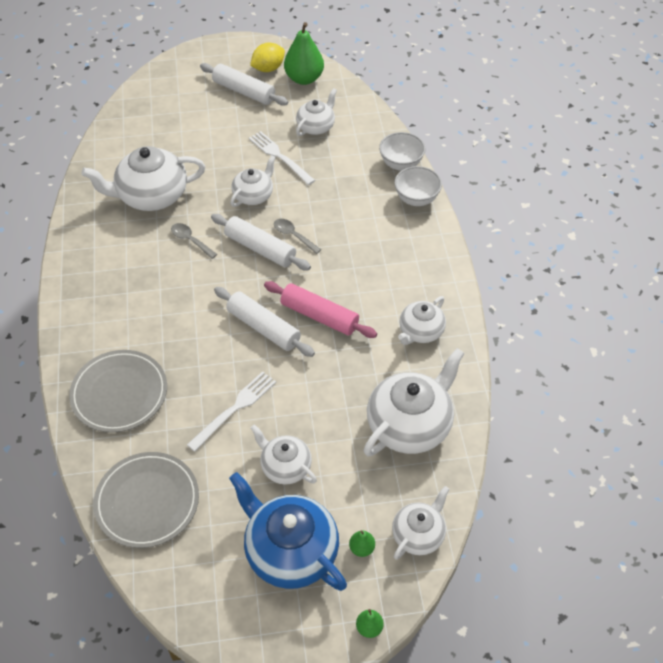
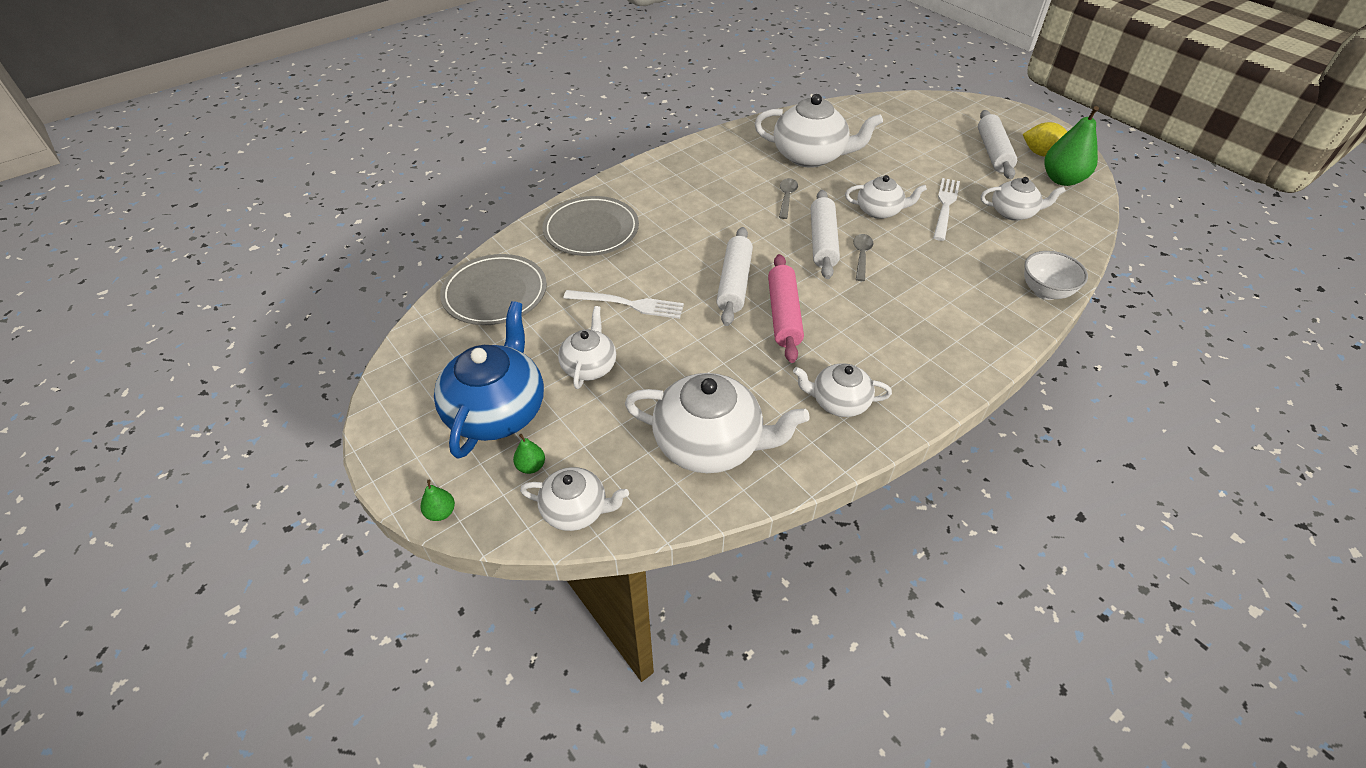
camera: 60 degrees right, 5 degrees down
(151, 196) = (810, 156): white teapot -> white teapot turned 150 degrees clockwise
(416, 199) = (1013, 323): white bowl -> none

